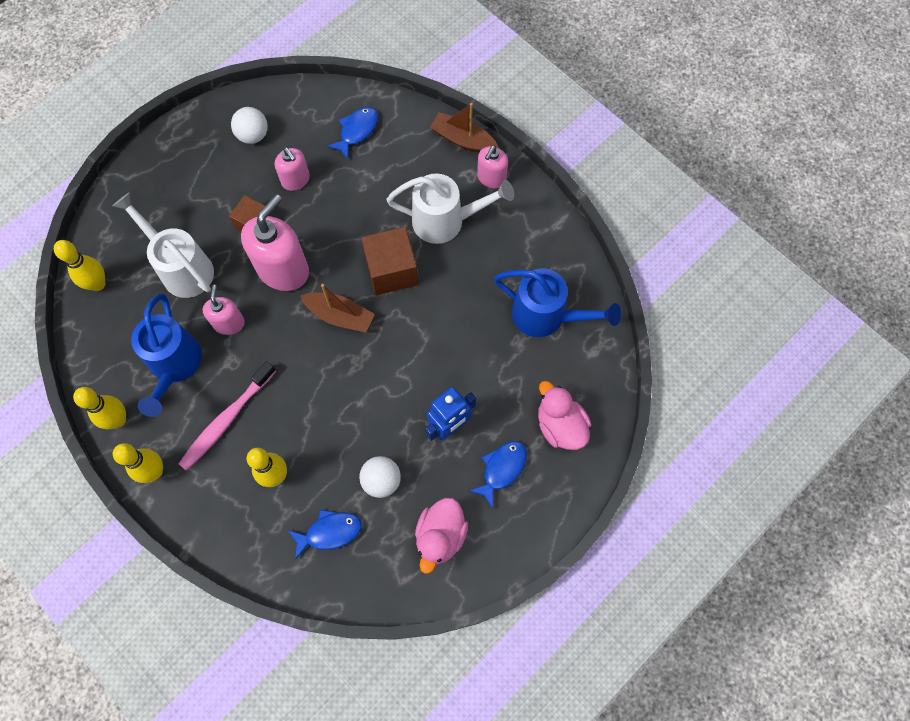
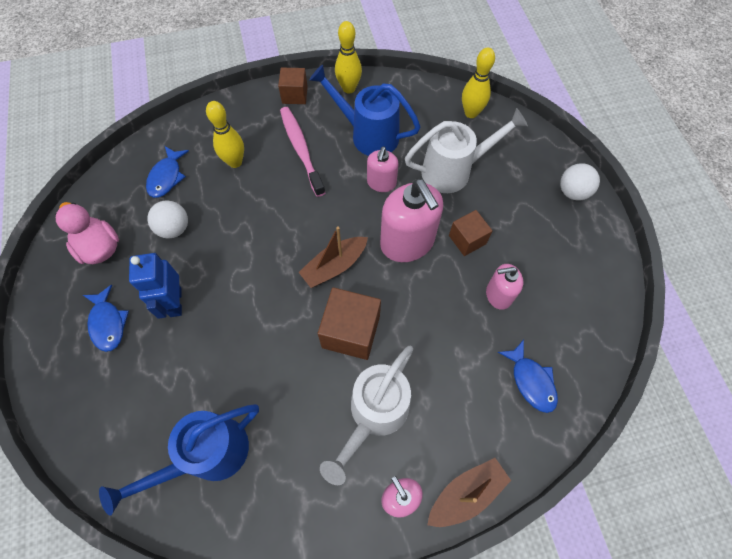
camera: 120 degrees right, 5 degrees down
(154, 471) = (294, 95): yellow bowling pin -> brown cube
(229, 323) = (381, 183): pink soap dispenser -> pink soap dispenser turned 75 degrees clockwise
(253, 135) = (569, 280): white ball -> white ball (572, 192)
(560, 425) = (101, 398): pink duck -> none

